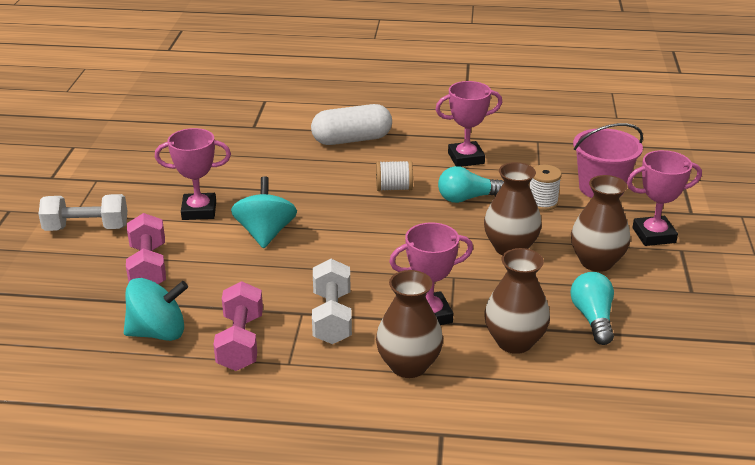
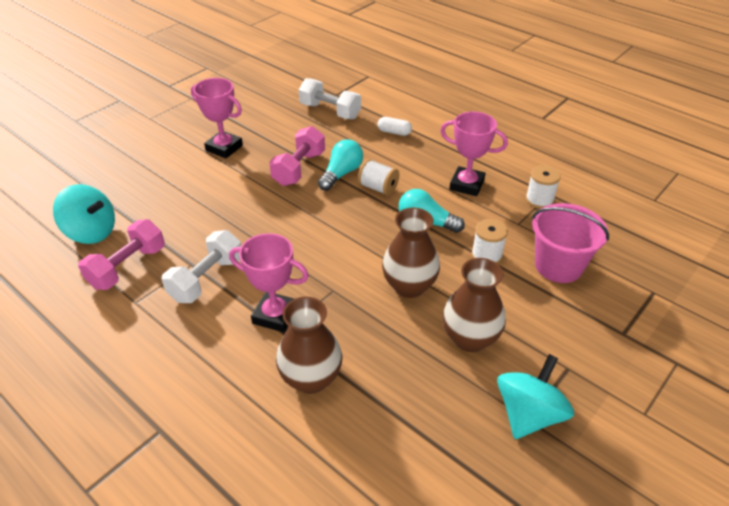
camera: 35 degrees right, 10 degrees up
(86, 228) = (145, 132): white dumbbell -> white dumbbell (330, 111)
(148, 267) = (144, 178): pink dumbbell -> pink dumbbell (299, 168)
(265, 233) = (244, 186): turquoise spinning top -> turquoise spinning top (528, 414)
(352, 140) = (394, 132): white capsule -> white capsule, size x0.48
(408, 365) = (209, 352): brown vase -> none
(535, 148) = (539, 200): none -> white spool
(593, 318) = (402, 394): turquoise light bulb -> turquoise light bulb (341, 174)
(654, 235) = (557, 338): pink trophy -> none

